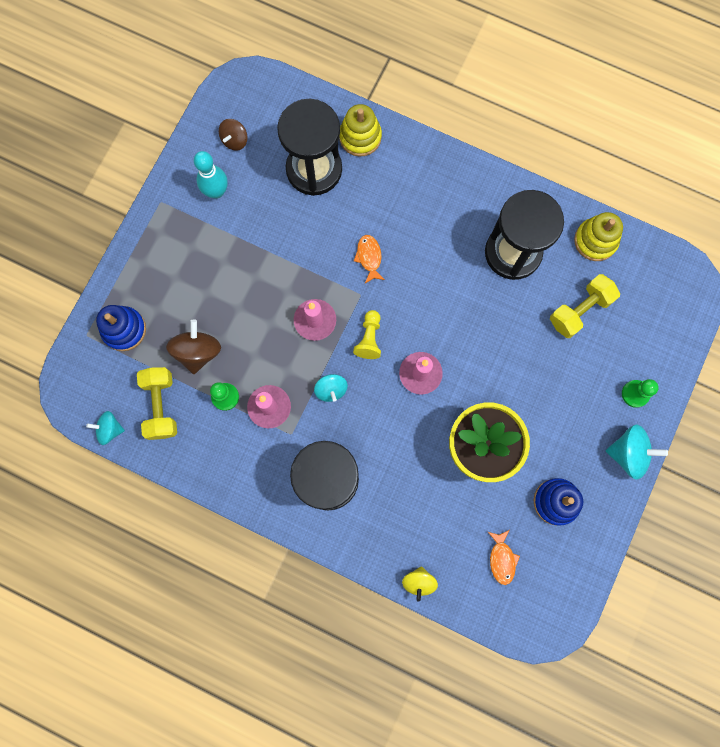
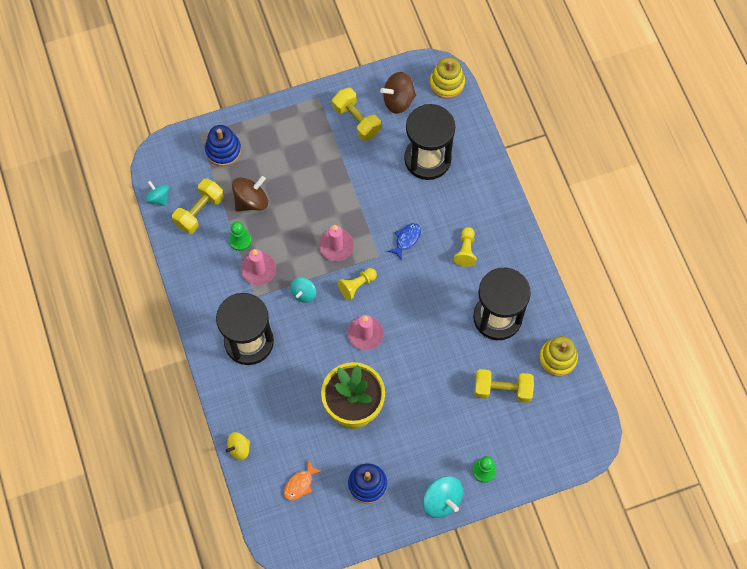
camera: 45 degrees right, 10 degrees down
(216, 191) = (356, 120): turquoise bowling pin -> yellow dumbbell
(235, 140) = (398, 100): brown spinning top -> brown spinning top, size x1.57
(360, 137) = (476, 165): yellow stacking toy -> yellow stacking toy (447, 83)
(369, 257) = (406, 239): orange fish -> blue fish
(428, 220) = (465, 250): none -> yellow pawn

